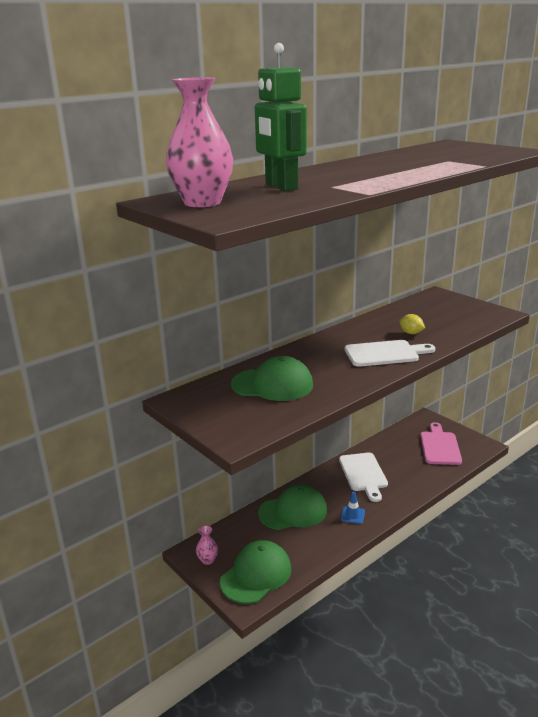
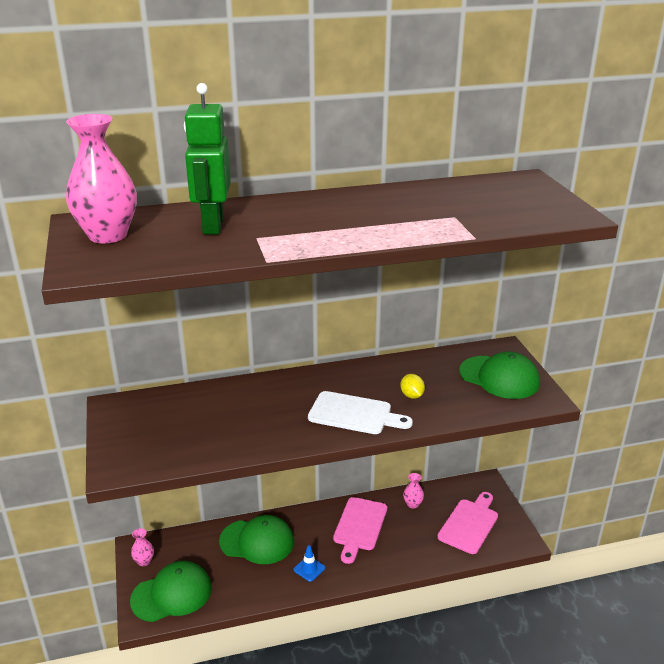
camera: 25 degrees right, 5 degrees up
(272, 385) = (208, 417): green cap -> green cap (499, 377)
(363, 474) = (359, 526): white cutting board -> pink cutting board
(388, 447) = (412, 504): none -> pink vase

